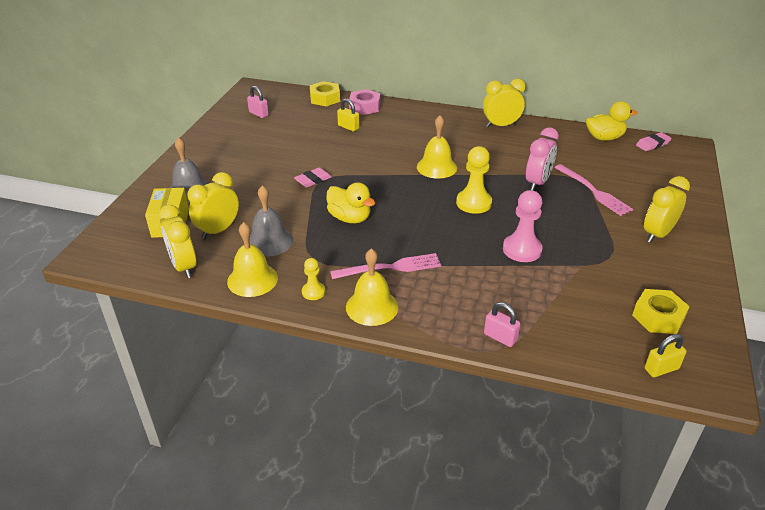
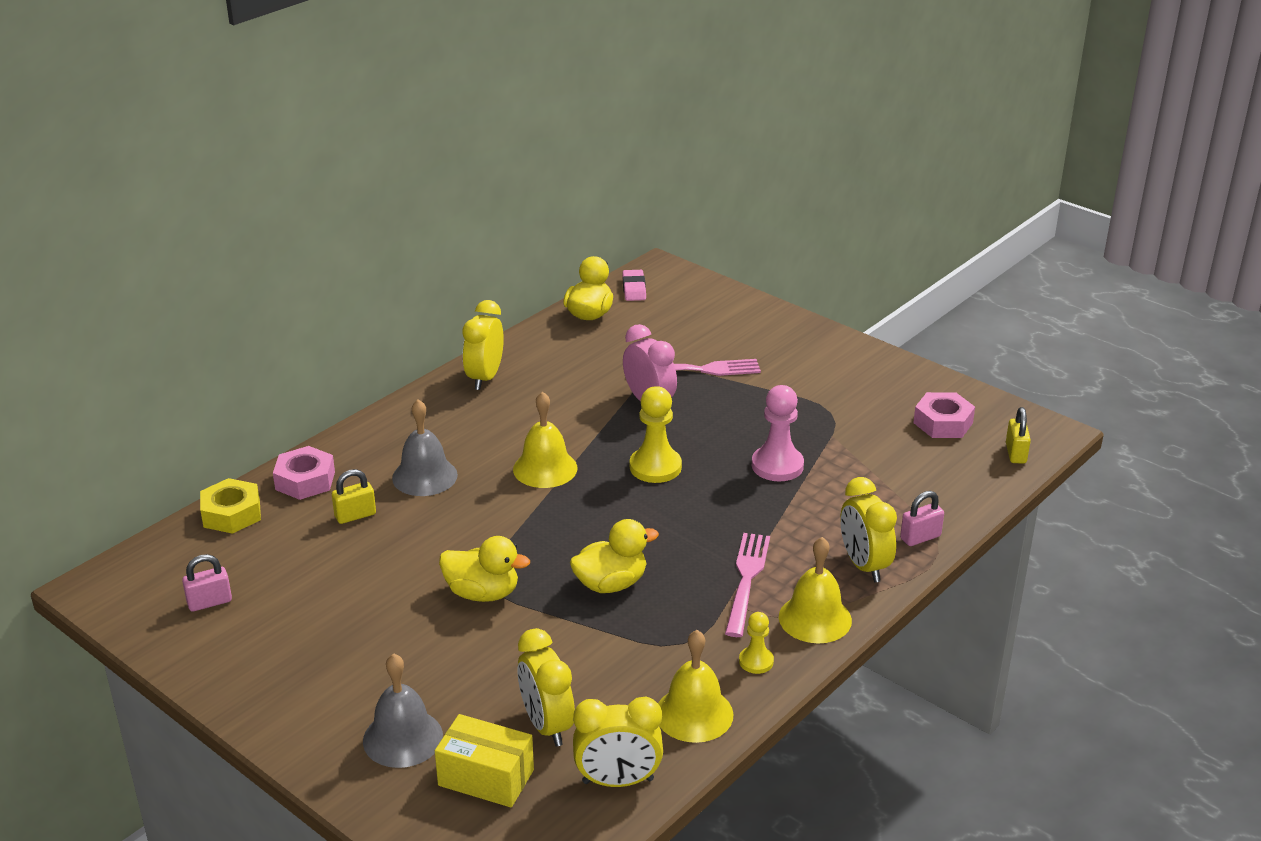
camera: 65 degrees left, 5 degrees down
(269, 241) = (613, 676): grey bell -> grey bell (424, 476)
(313, 180) = (482, 593): pink eraser -> yellow duck
(657, 234) = (811, 364): yellow clock -> yellow clock (864, 565)
(658, 317) = (943, 423): yellow nut -> pink nut

